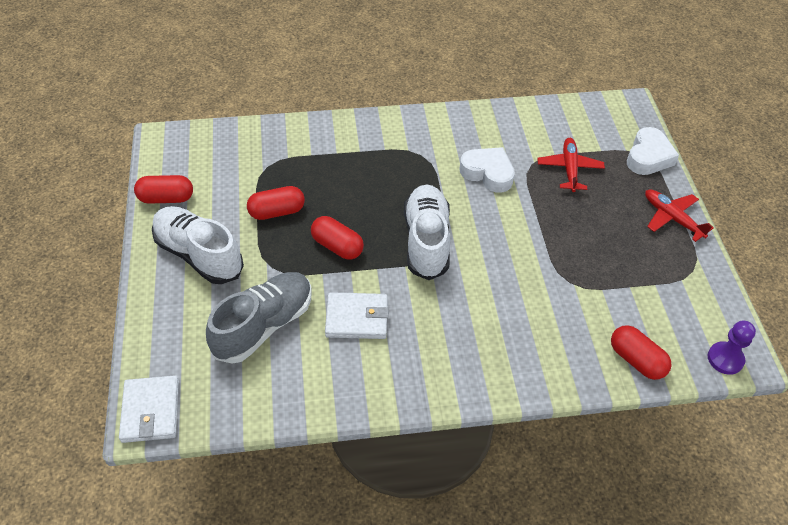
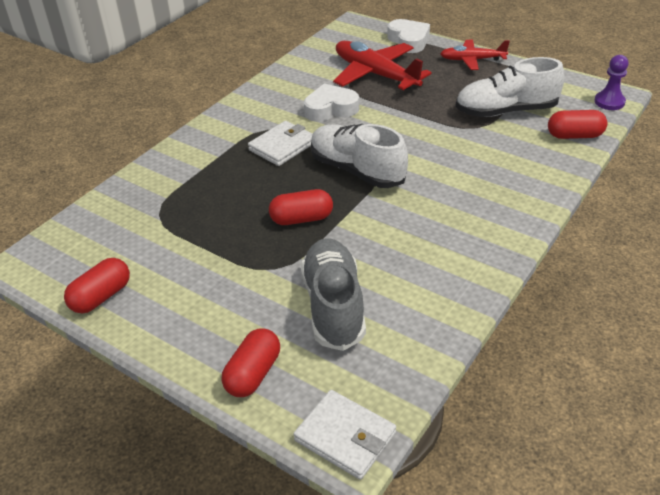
camera: 45 degrees left, 10 degrees down
(199, 255) = (200, 308): white shoe -> white shoe (506, 111)
(277, 212) = (217, 234): red capsule -> red capsule (253, 374)
(357, 318) = (389, 246): white wallet -> white wallet (282, 146)
(569, 169) = (376, 74): red plane -> red plane, size x1.67

